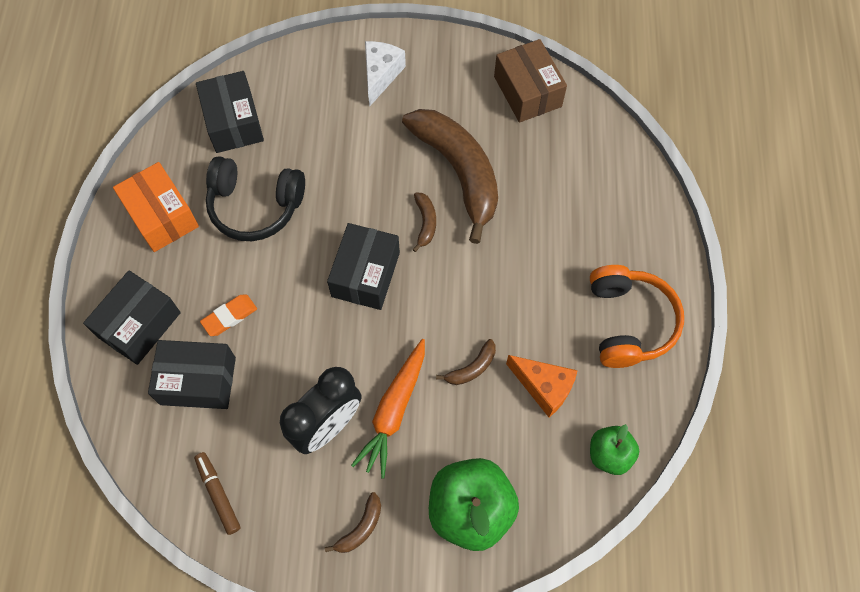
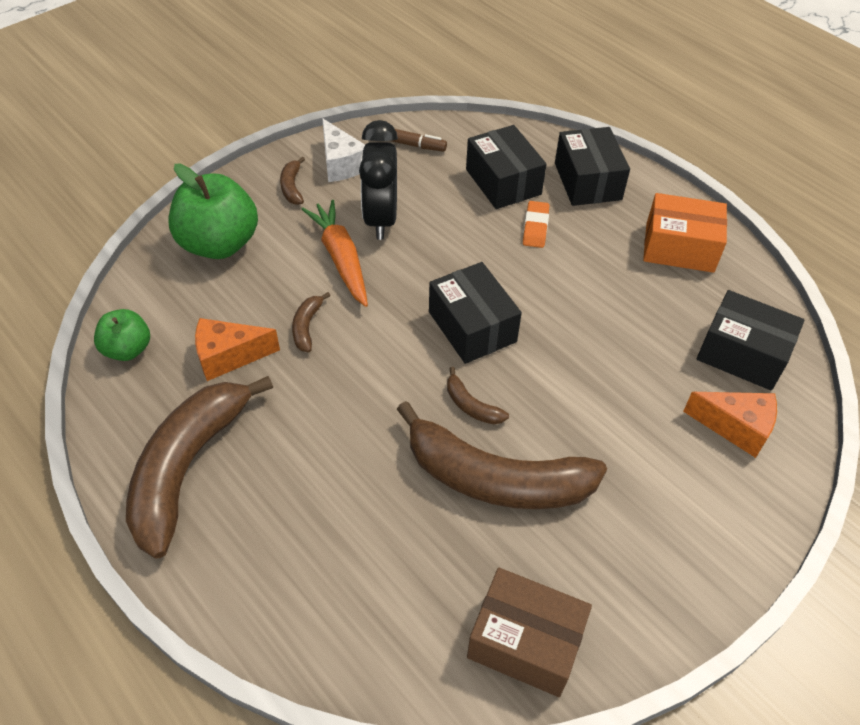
camera: 135 degrees right, 15 degrees down
(198, 381) = (503, 182): black box -> black box turned 75 degrees counterclockwise
(255, 206) = (626, 307): black headphones -> none
(298, 92) = (735, 427): none -> orange cheese
(381, 75) = (692, 515): white cheese -> white cheese (341, 164)
(628, 322) = (187, 467): orange headphones -> brown banana

